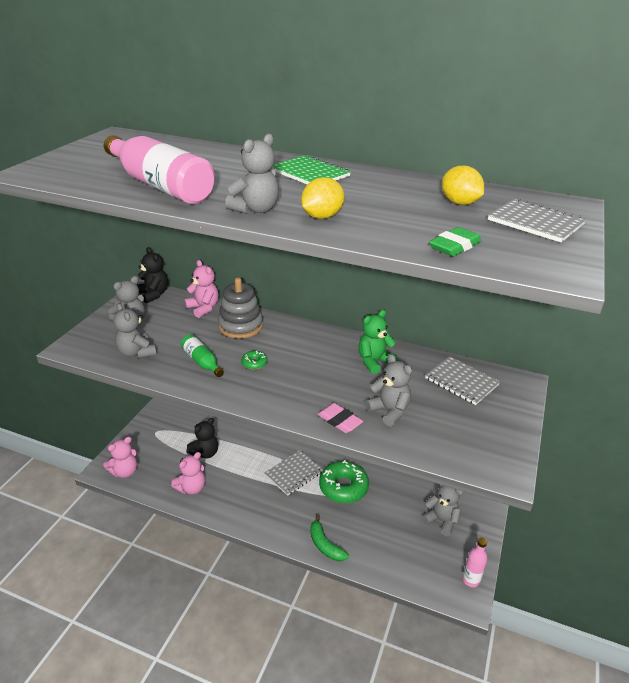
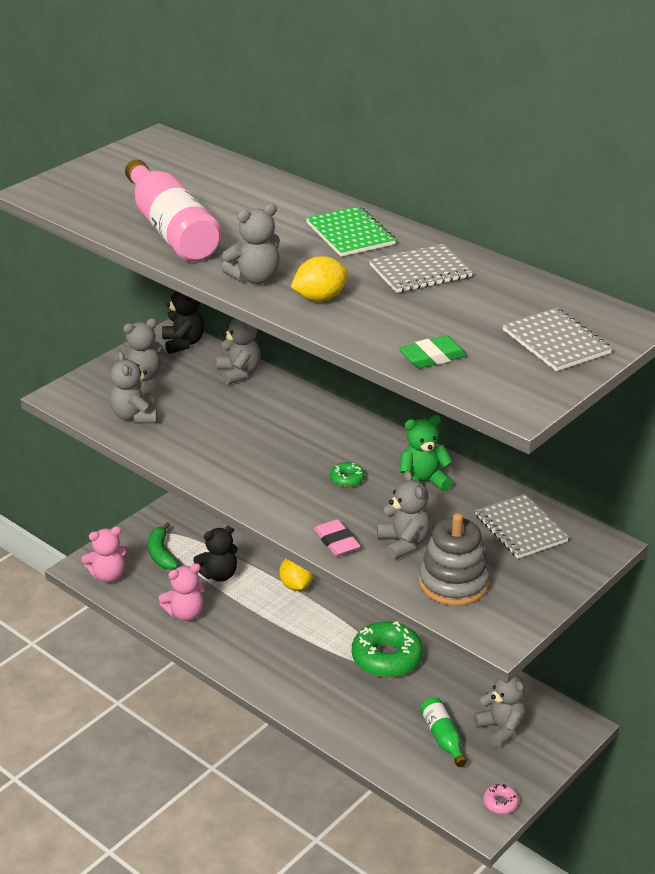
camera: 20 degrees right, 0 degrees up
(202, 362) = (207, 442): green bottle -> green bottle (443, 737)
(203, 308) = (239, 373): pink teddy bear -> grey teddy bear
(240, 326) = (275, 405): grey stacking toy -> grey stacking toy (453, 583)
(254, 363) = (270, 455): green donut -> green donut (347, 479)
(294, 473) = (327, 626): grey notebook -> grey notebook (420, 271)
(325, 545) = (328, 718): green banana -> green banana (161, 553)
(459, 203) = (493, 302): yellow lemon -> yellow lemon (296, 585)
(471, 580) = (500, 803): pink bottle -> pink donut

